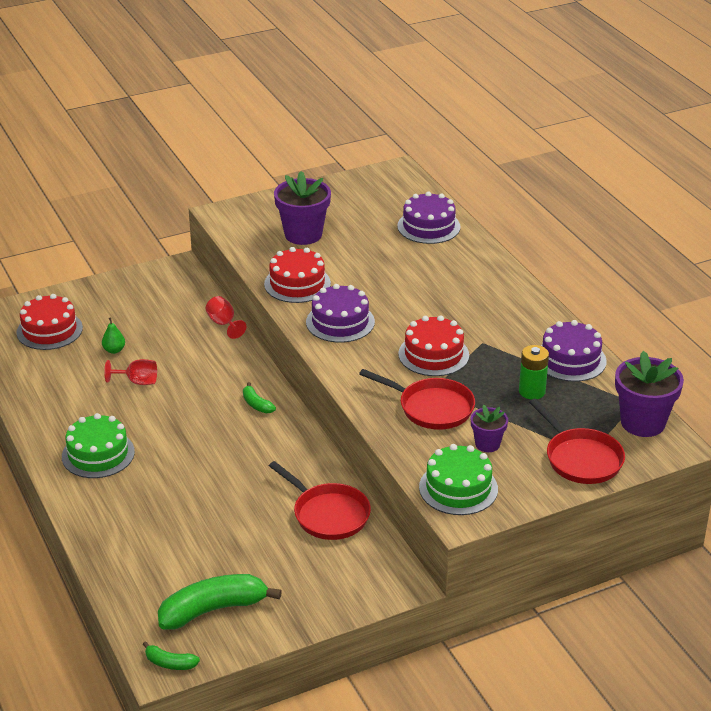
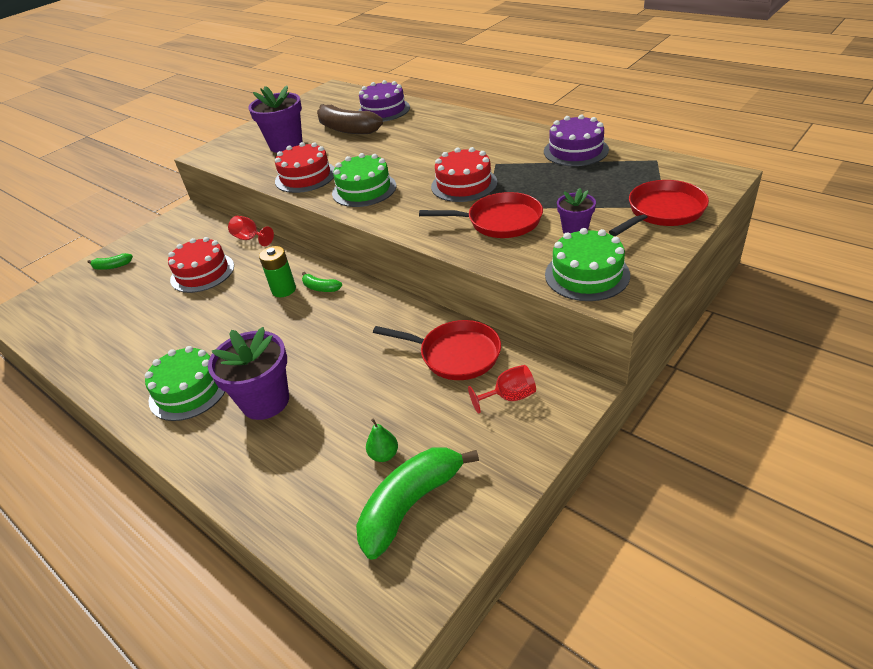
camera: 20 degrees left, 5 degrees up
(49, 330) = (86, 299): red cake -> red cake (202, 272)
(114, 350) = (159, 293): green pear -> green pear (384, 455)
(137, 382) = (196, 310): red goblet -> red goblet (509, 397)
(170, 663) = (404, 598): green banana -> green banana (112, 266)
(340, 322) = (364, 189): purple cake -> green cake
(375, 238) = (347, 129): none -> brown banana
(532, 391) = (569, 181): green battery -> green battery (284, 290)
(580, 458) = (662, 212): red pan -> red pan turned 75 degrees counterclockwise
(642, 423) = (679, 170): purple flower pot -> purple flower pot (265, 401)

